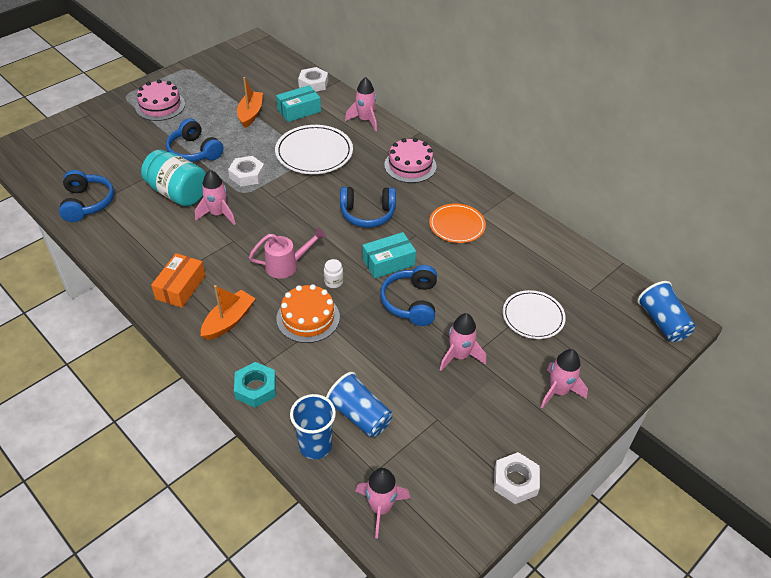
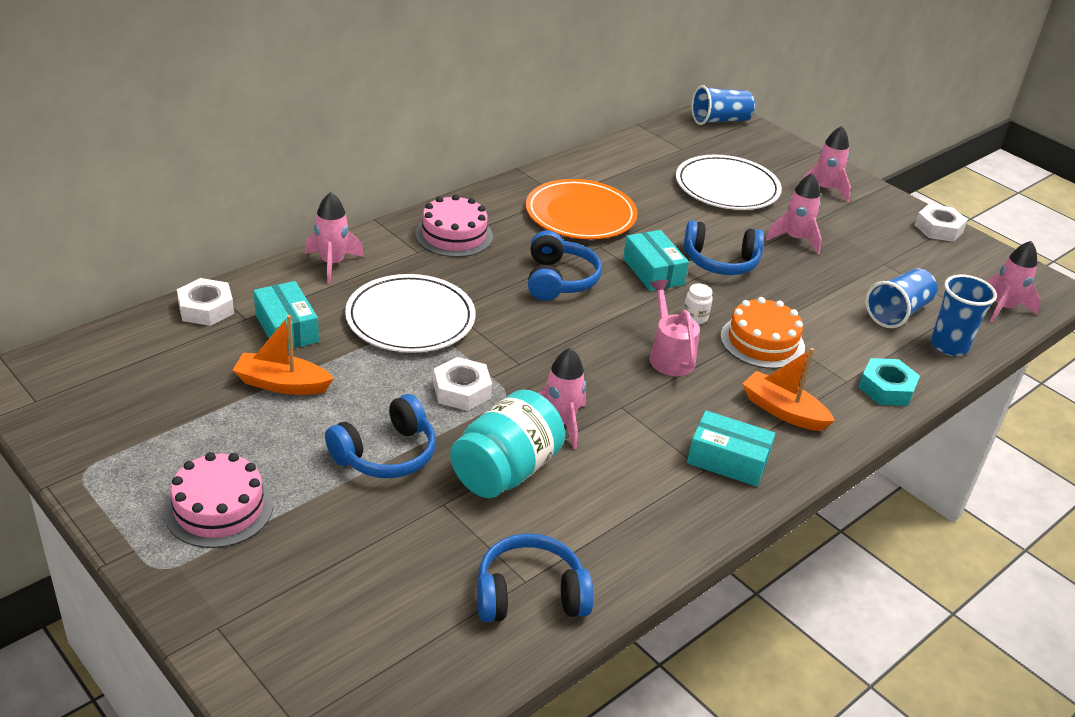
camera: 90 degrees left, 10 degrees down
(180, 287) = (727, 460): orange box -> turquoise box
(457, 225) = (580, 214): orange plate -> orange plate, size x1.50
(533, 316) = (727, 187): white plate -> white plate, size x1.50

